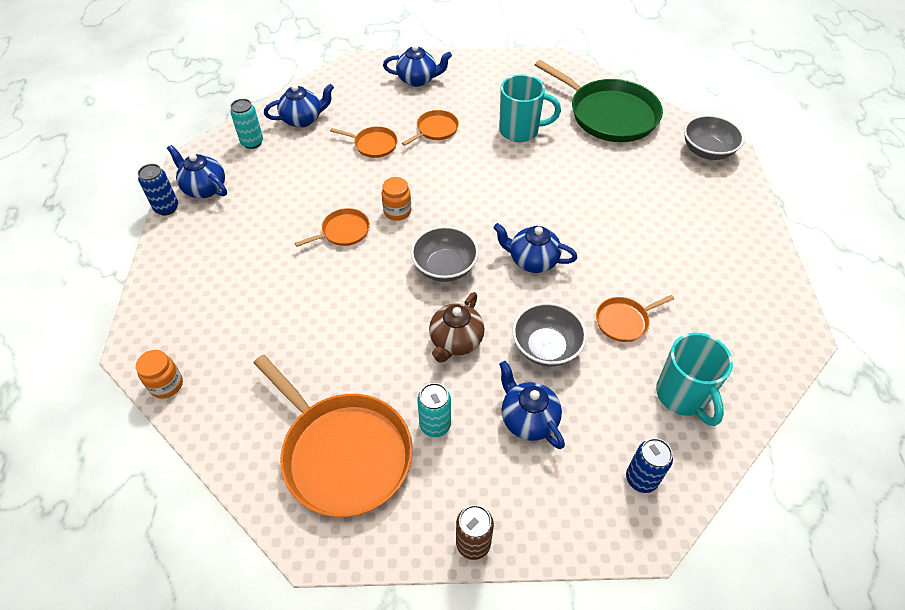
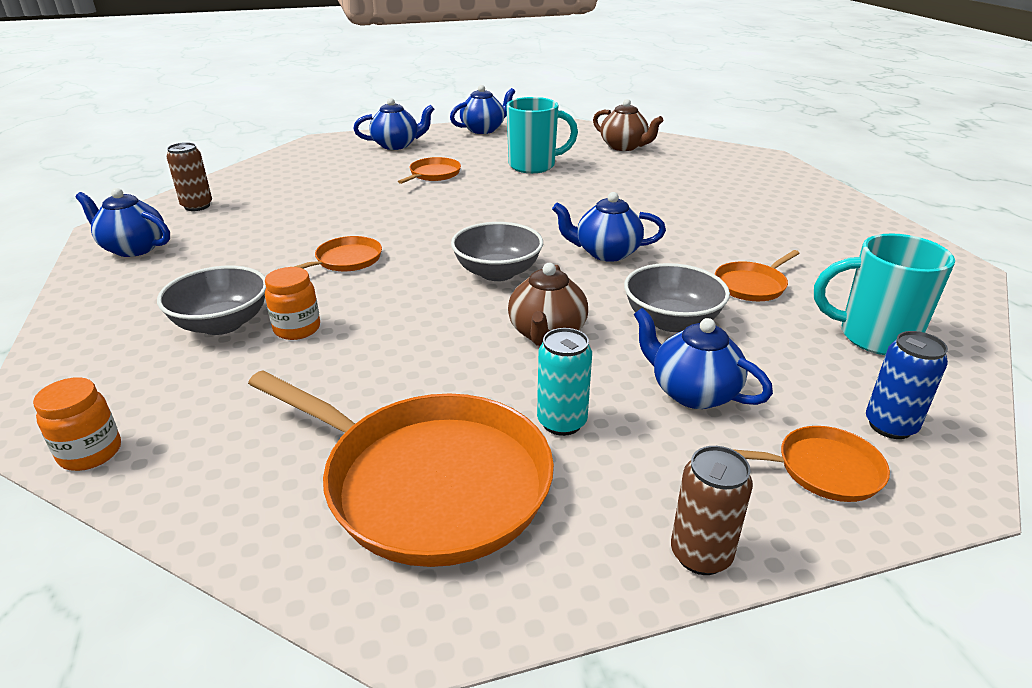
camera: 15 degrees left, 20 degrees down
(166, 208) = (76, 271): blue can -> none
(252, 142) = (197, 206): turquoise can -> brown can
(303, 119) = (262, 183): blue teapot -> blue teapot (483, 129)
(373, 144) = (360, 192): orange pan -> orange pan (823, 469)
(397, 211) = (413, 236): orange jar -> orange jar (297, 329)
(609, 114) = (624, 147): green pan -> brown teapot
(683, 396) = (874, 337): turquoise mug -> turquoise mug turned 135 degrees clockwise
(707, 151) = (744, 158): grey bowl -> grey bowl (222, 324)

